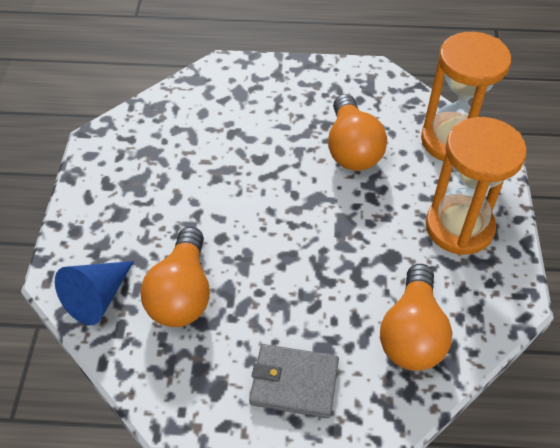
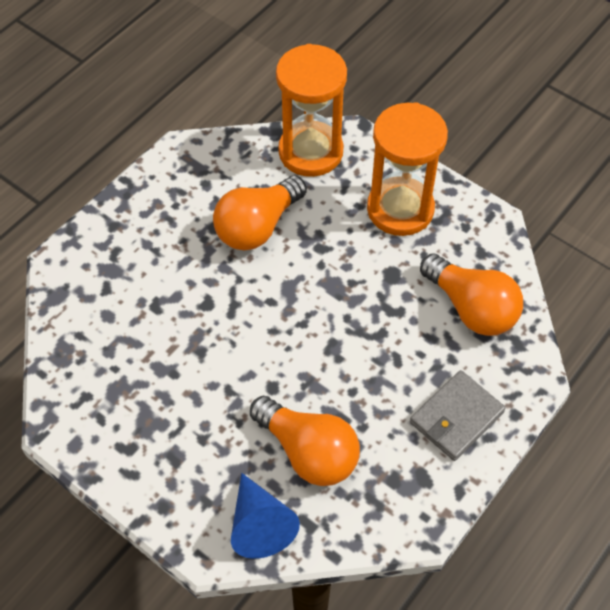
camera: 55 degrees left, 5 degrees up
(352, 149) = (257, 226): orange light bulb -> orange light bulb turned 105 degrees clockwise

